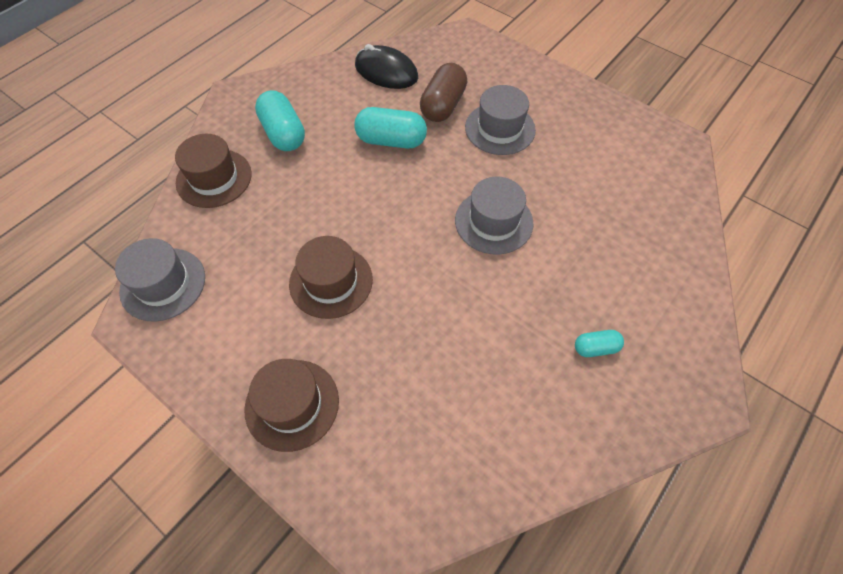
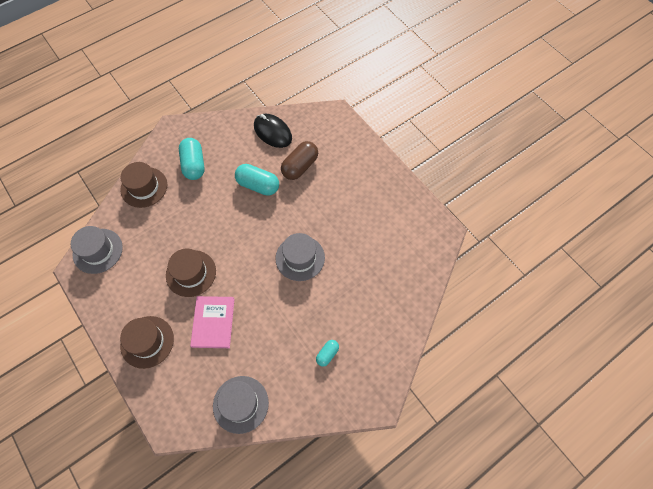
camera: 15 degrees right, 5 degrees up
(394, 346) = (213, 322): none -> pink book
(500, 129) = (329, 192): grey hat -> grey hat (240, 404)
(595, 348) = (327, 354): turquoise capsule -> turquoise capsule turned 60 degrees counterclockwise

